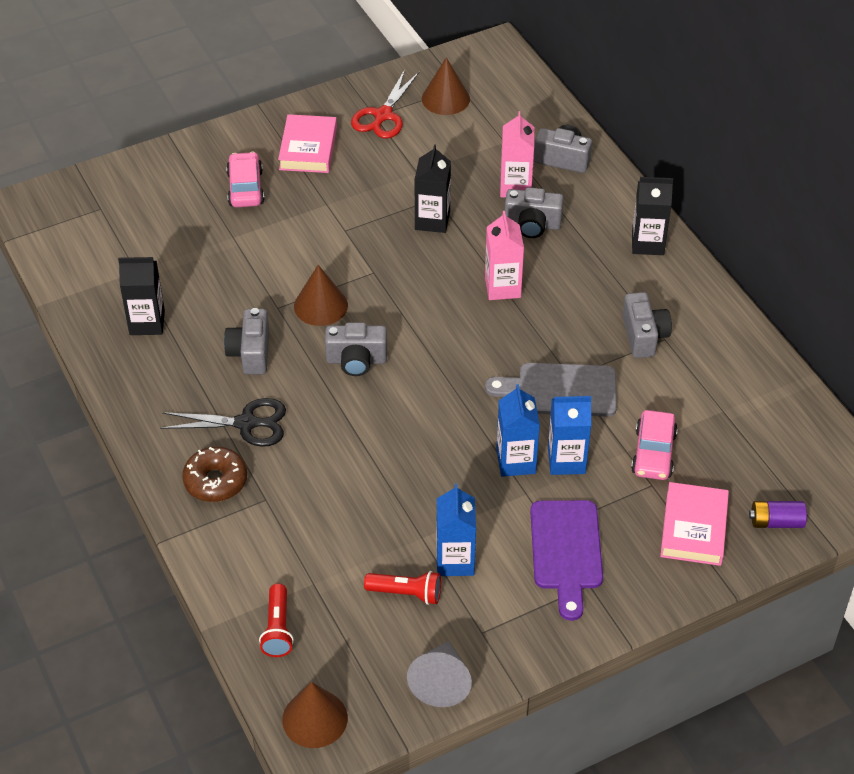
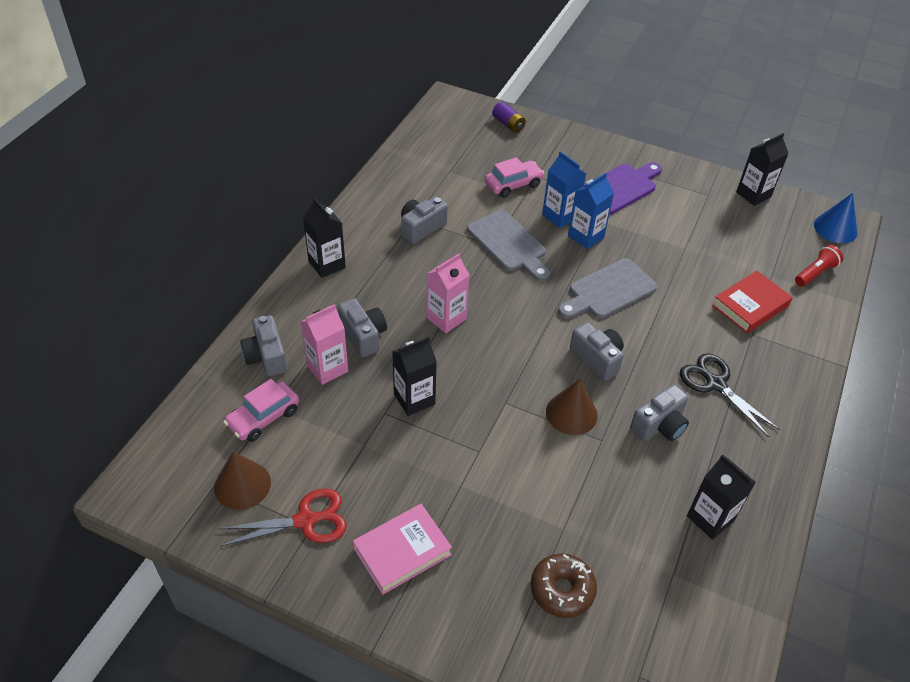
camera: 130 degrees left, 0 degrees up
(215, 481) = (773, 369): brown donut -> brown donut (562, 590)
(245, 188) = (498, 565): pink car -> pink car (263, 417)
(297, 528) = (750, 306): none -> red book
(315, 718) = (835, 228): brown cone -> blue cone
(406, 593) = (725, 234): red flashlight -> none
(425, 426) = (608, 291): none -> grey cutting board
(441, 682) = (753, 195): grey cone -> black carton
(455, 561) = (681, 226): blue carton -> none
(693, 528) = (547, 150): pink book -> none

